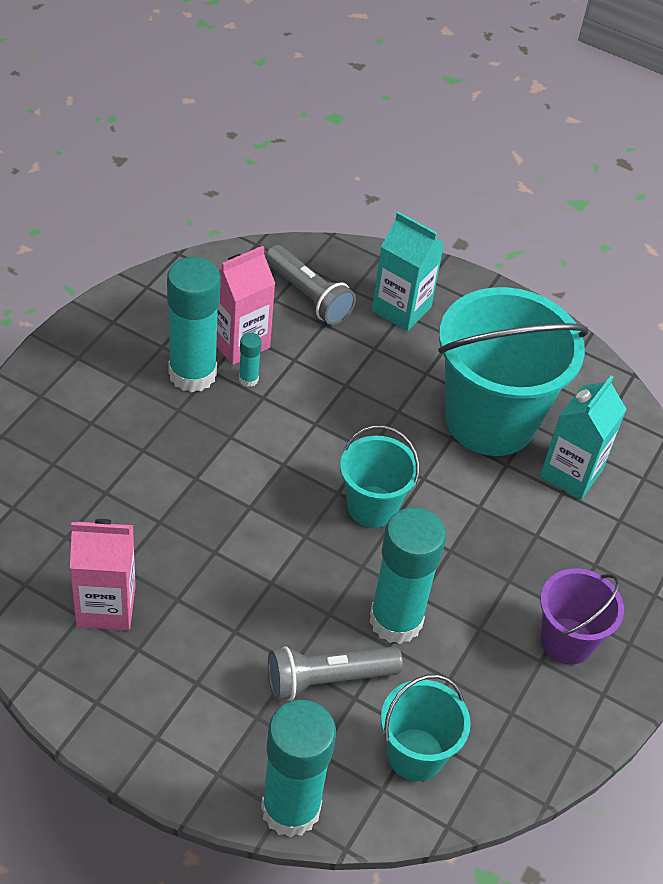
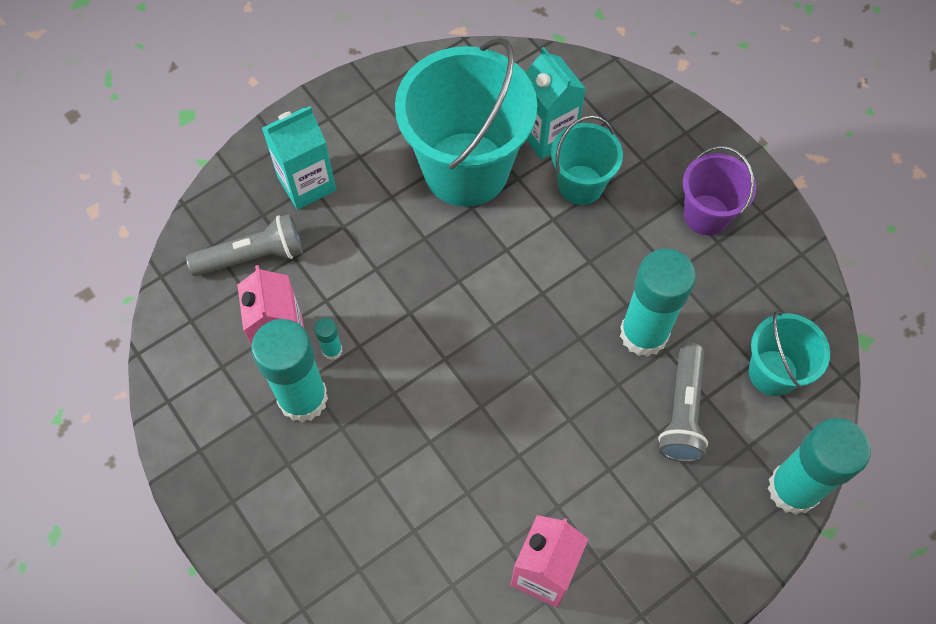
camera: 60 degrees left, 15 degrees up
(372, 506) = (521, 303): turquoise bucket -> turquoise bucket (580, 185)

